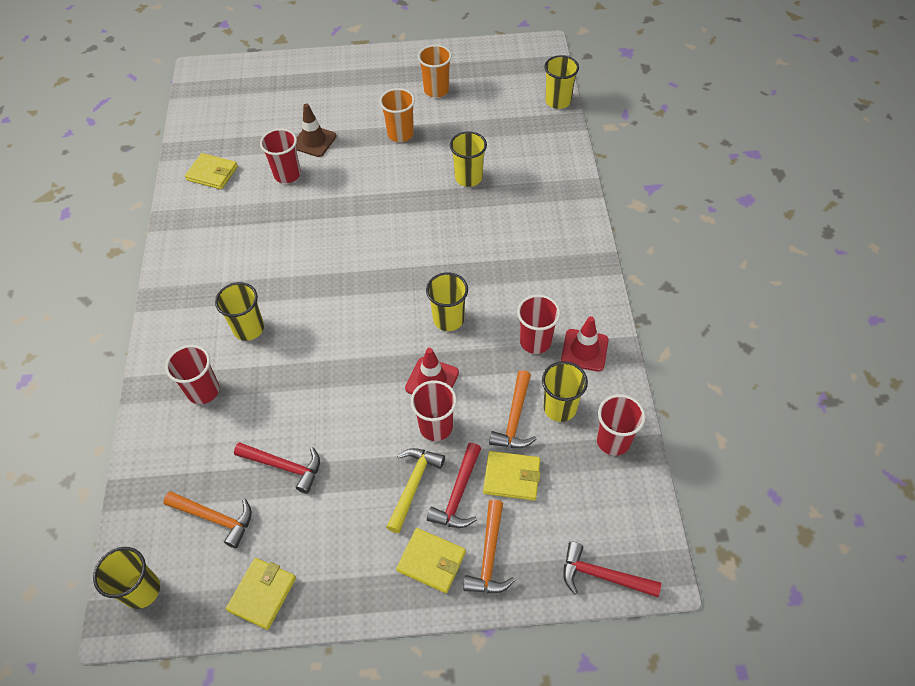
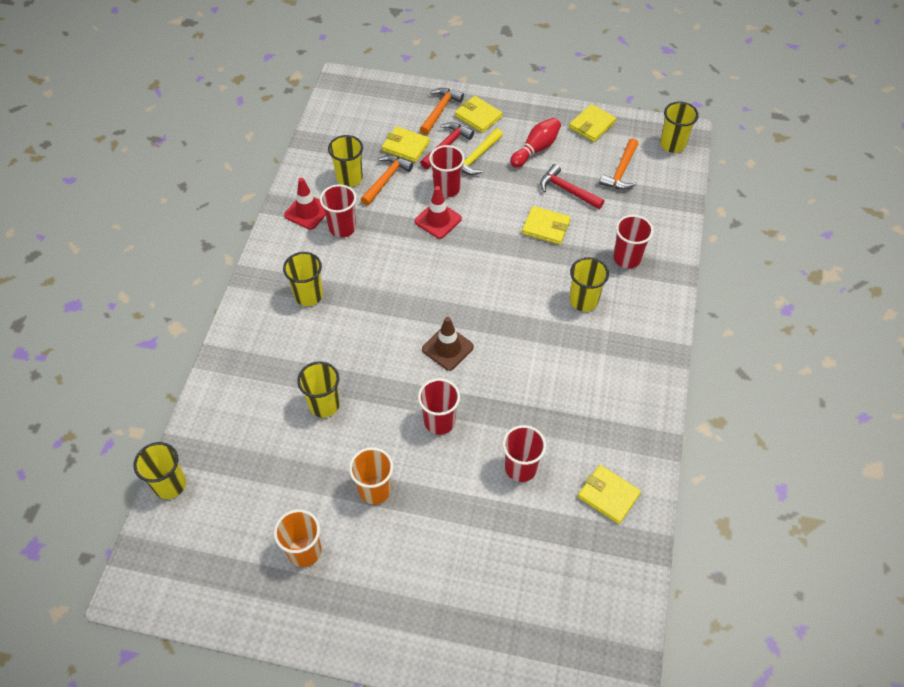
camera: 165 degrees left, 0 degrees up
(215, 518) = (621, 171): orange hammer -> orange hammer turned 105 degrees counterclockwise
(303, 405) = (546, 227): none -> yellow wallet
(314, 141) = (480, 510): brown traffic cone -> brown traffic cone (447, 348)
(336, 523) = (536, 149): none -> red bowling pin
(448, 319) = (405, 263): yellow cup -> yellow cup (308, 295)
(602, 576) = (374, 86): red hammer -> none
(613, 440) = (323, 150): red cup -> red cup (439, 421)

